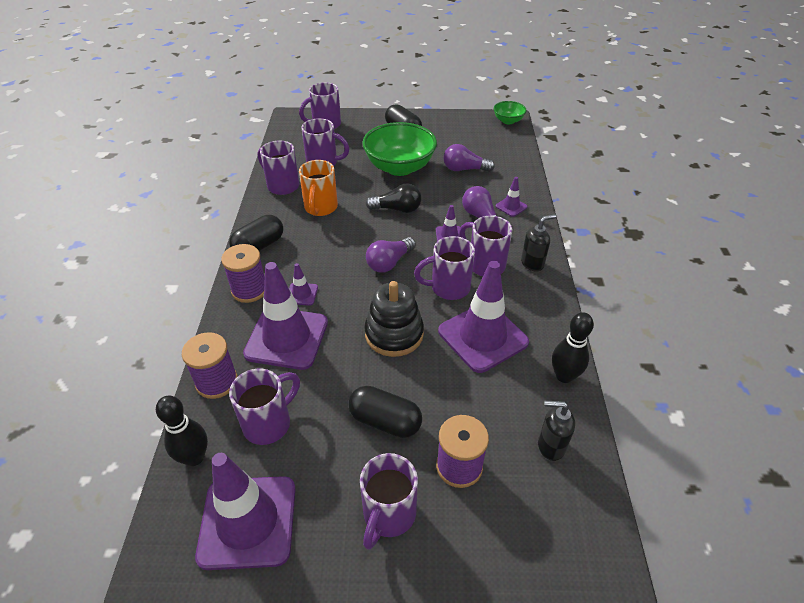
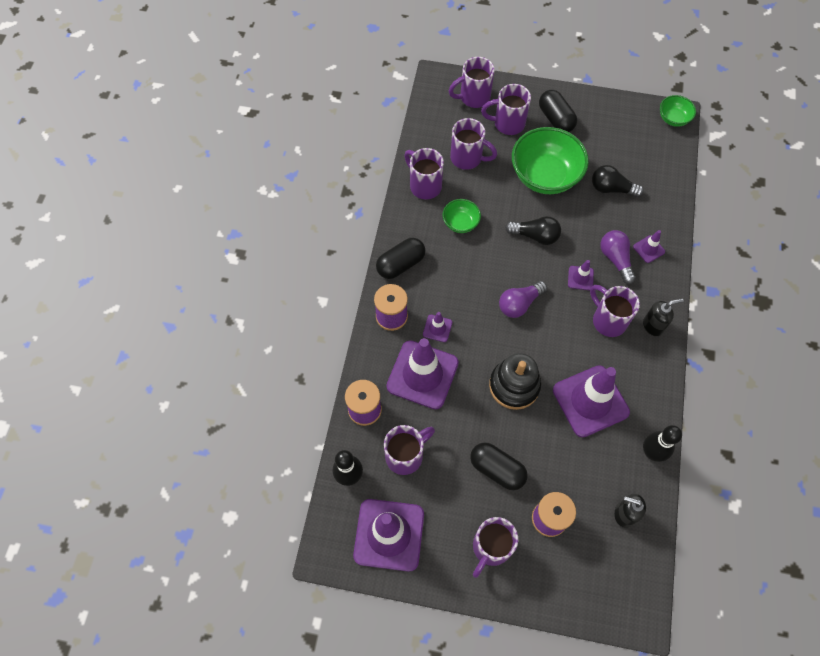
camera: 10 degrees right, 20 degrees up
(320, 208) = (460, 223): orange mug -> green bowl
(448, 288) = (569, 342): purple mug -> purple mug (507, 123)
(464, 169) = (611, 188): purple light bulb -> black light bulb

